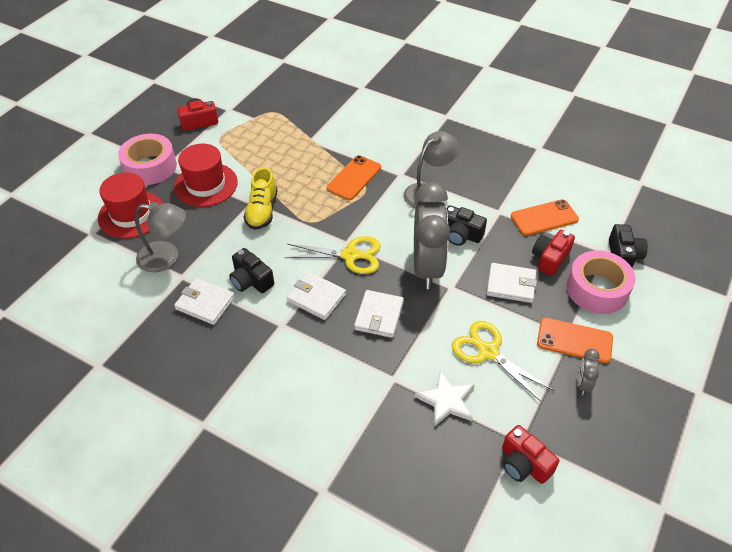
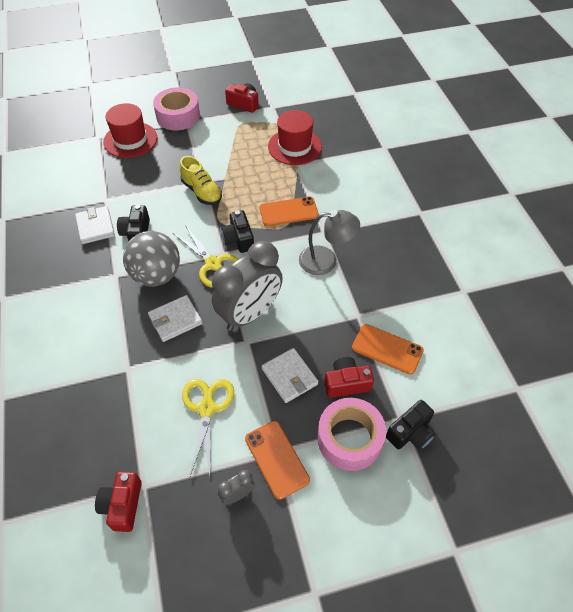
camera: 45 degrees right, 5 degrees up
(166, 258) = (113, 181): grey lamp -> none
(206, 184) = (193, 150): red hat -> red hat (294, 147)
(262, 211) = (202, 192): yellow shoe -> yellow shoe turned 90 degrees counterclockwise
(316, 297) = (156, 275): white wallet -> grey ball
(446, 400) = (137, 414): white star -> none
(461, 235) = (305, 310): black camera -> black camera (238, 239)

